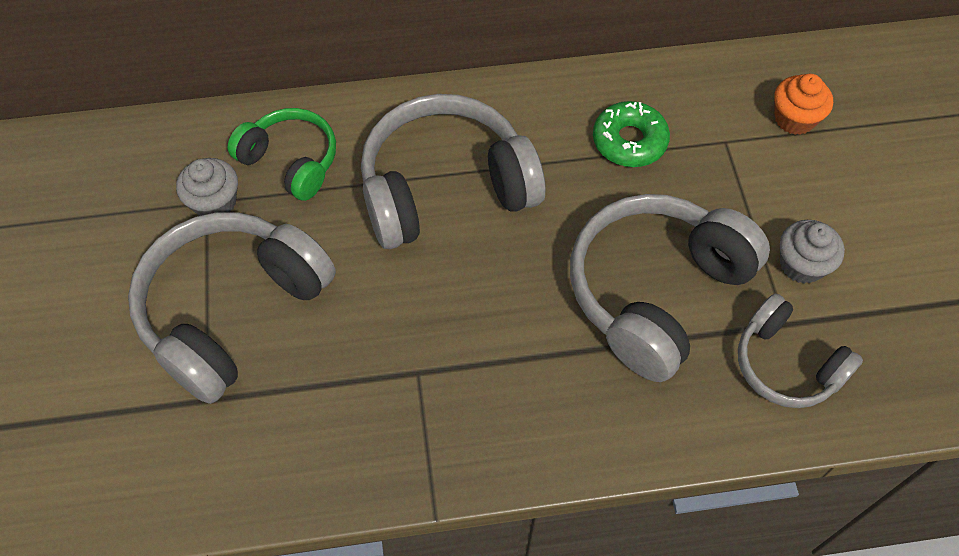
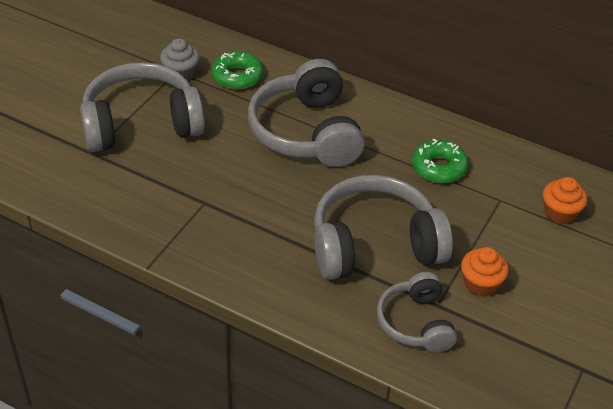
camera: 35 degrees right, 15 degrees down
(291, 161) = (237, 76): green headphones -> green donut
(446, 188) = (307, 132): grey headphones -> grey headphones turned 120 degrees counterclockwise
(801, 264) = (480, 284): grey cupcake -> orange cupcake

